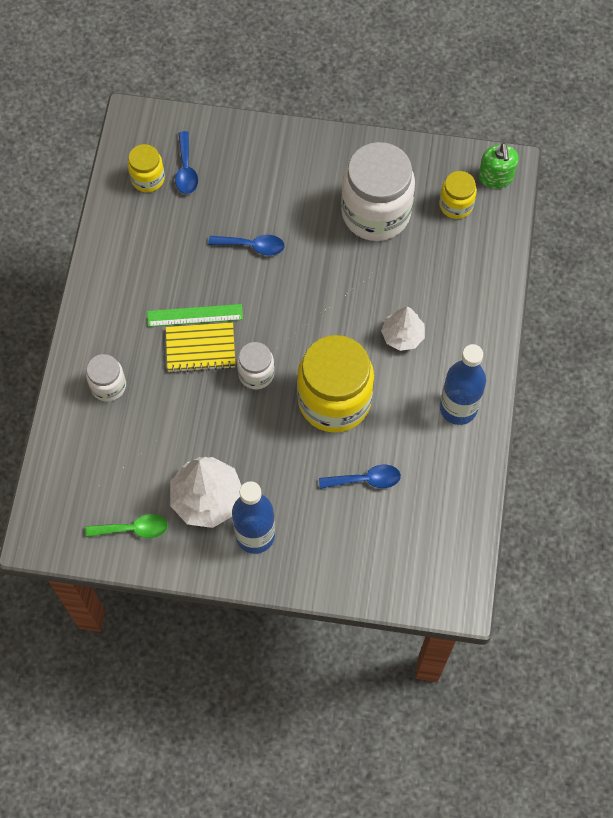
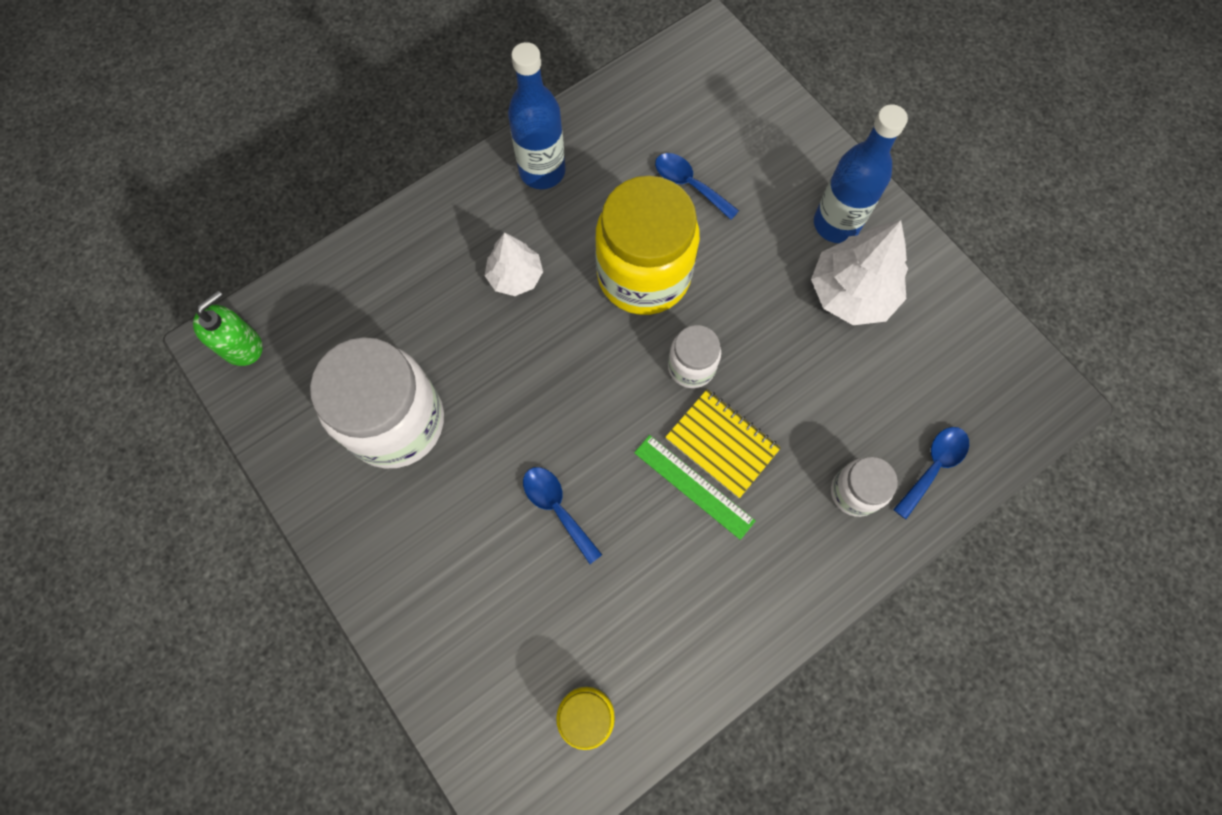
camera: 135 degrees left, 5 degrees up
(133, 529) = (948, 326): green spoon -> none
(186, 170) = (533, 681): blue spoon -> blue spoon (933, 466)
(456, 205) = (313, 354): yellow jar -> none

